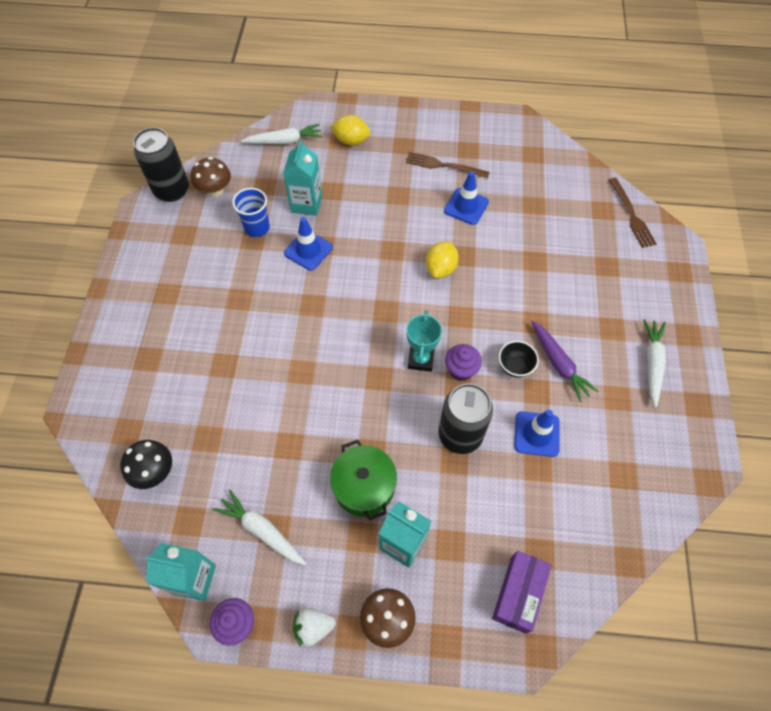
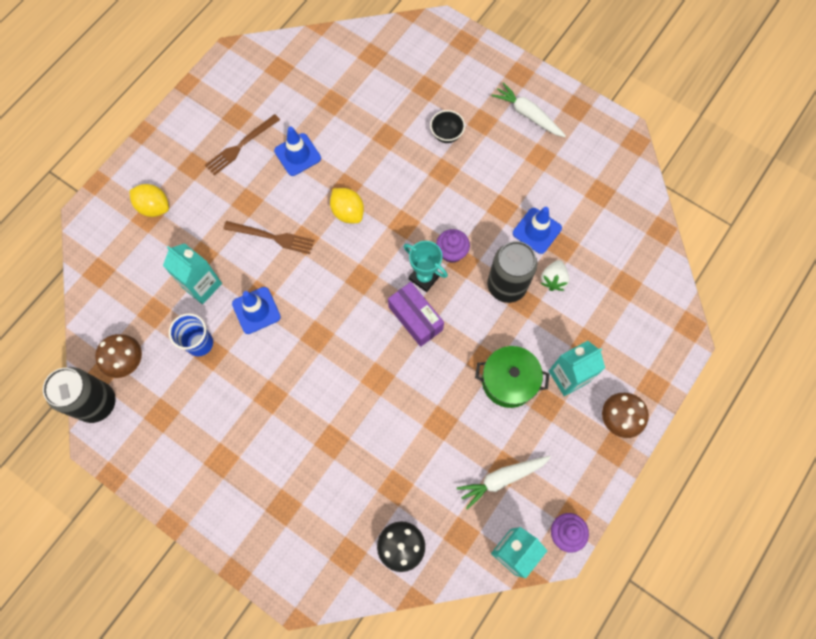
camera: 60 degrees left, 10 degrees up
(284, 141) = (110, 267): white carrot -> none
(313, 627) = (597, 475): white strawberry -> white strawberry (553, 280)
(351, 141) = (154, 207): yellow lemon -> yellow lemon turned 75 degrees clockwise
(515, 367) = (473, 211): black bowl -> black bowl (446, 135)
(518, 594) = (646, 317): purple box -> purple box (415, 318)
(559, 364) = (490, 178): purple carrot -> none
(631, 215) = (391, 38): brown fork -> brown fork (272, 237)

